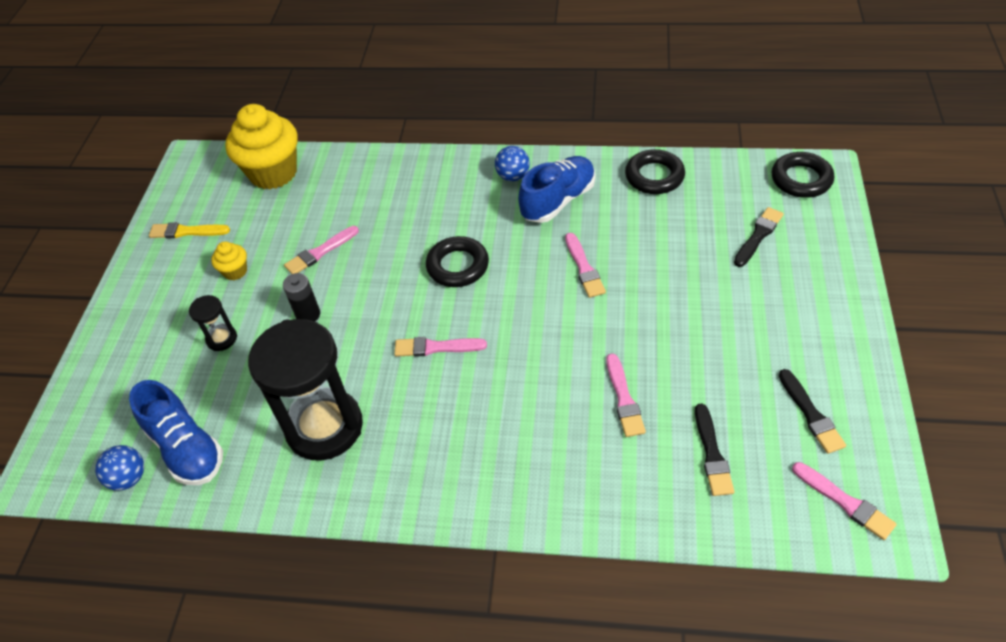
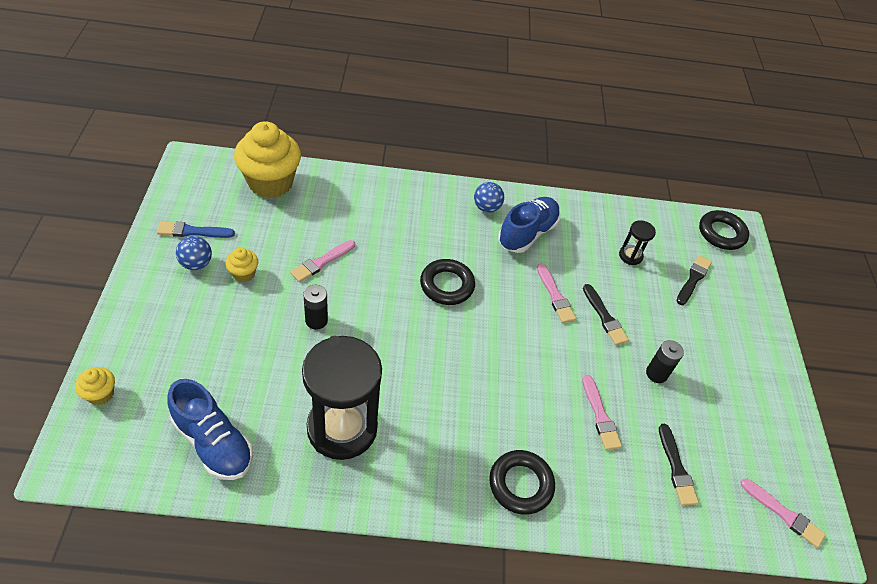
camera: 15 degrees left, 0 degrees up
(77, 405) = (100, 394): none -> yellow cupcake
(129, 478) = (159, 469): blue ball -> blue ball (196, 264)
(187, 232) = (193, 231): yellow brush -> blue brush
(222, 339) = (237, 338): black hourglass -> black hourglass (630, 256)
(436, 347) = (435, 359): pink brush -> none
(654, 176) = (605, 219): black ring -> black ring (520, 484)
(699, 347) = (656, 374): none -> black battery
(810, 414) = (750, 437): black brush -> black brush (604, 317)

